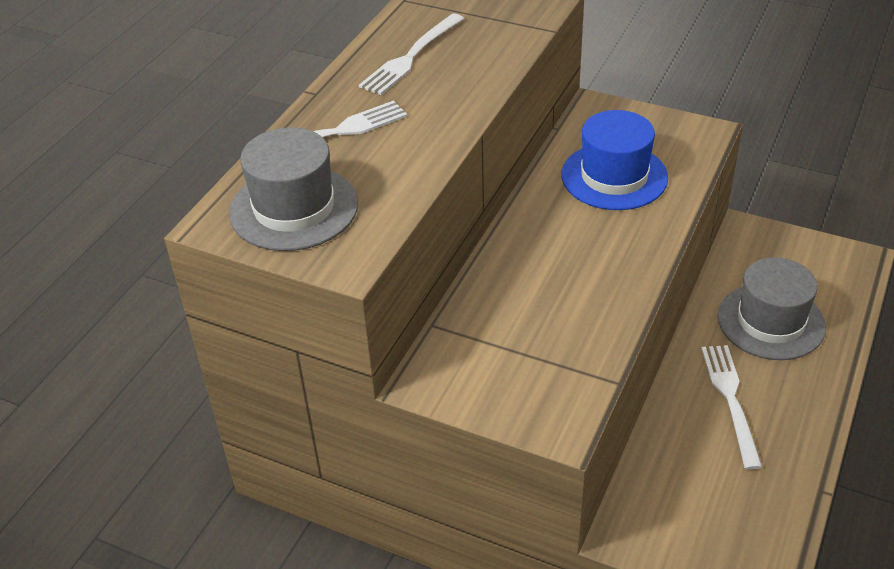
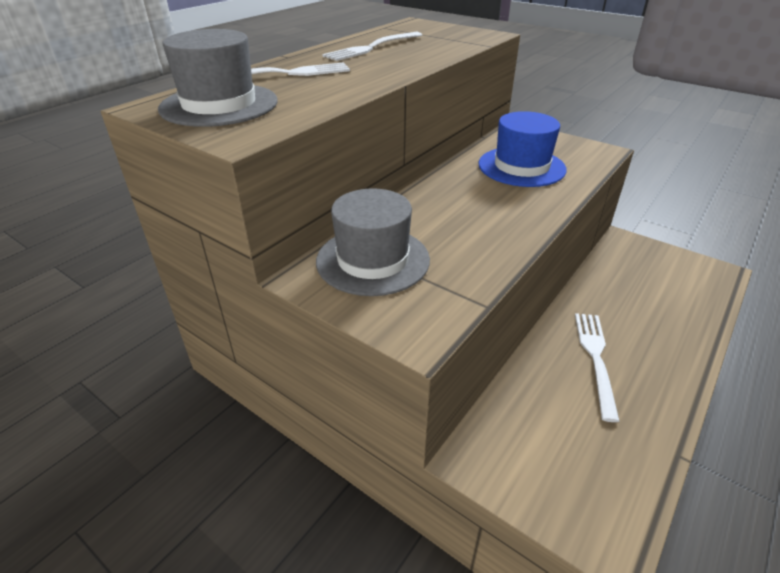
camera: 10 degrees right, 5 degrees down
(770, 321) = (638, 304): grey hat -> grey hat (373, 260)

